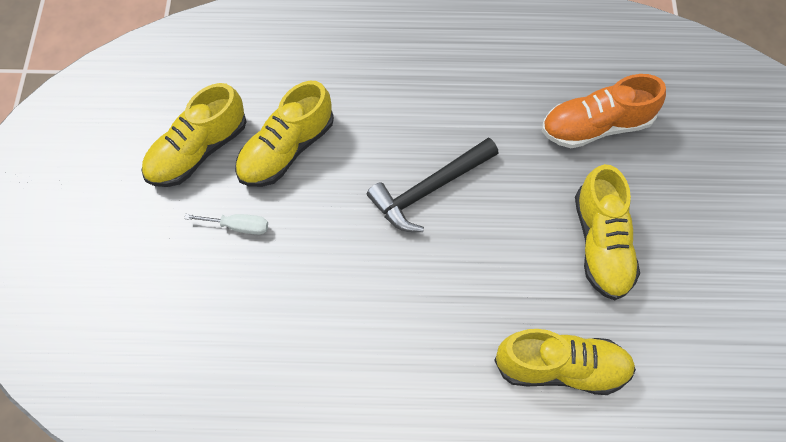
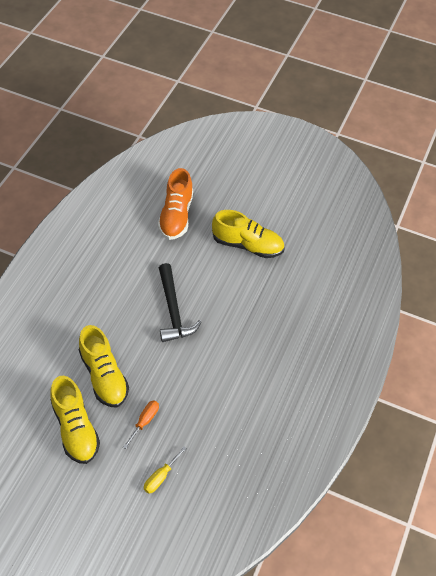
camera: 70 degrees left, 10 degrees down
(164, 280) = (161, 477): none -> yellow screwdriver
(238, 226) = (144, 421): white screwdriver -> orange screwdriver
(561, 368) = (307, 292): yellow shoe -> none

